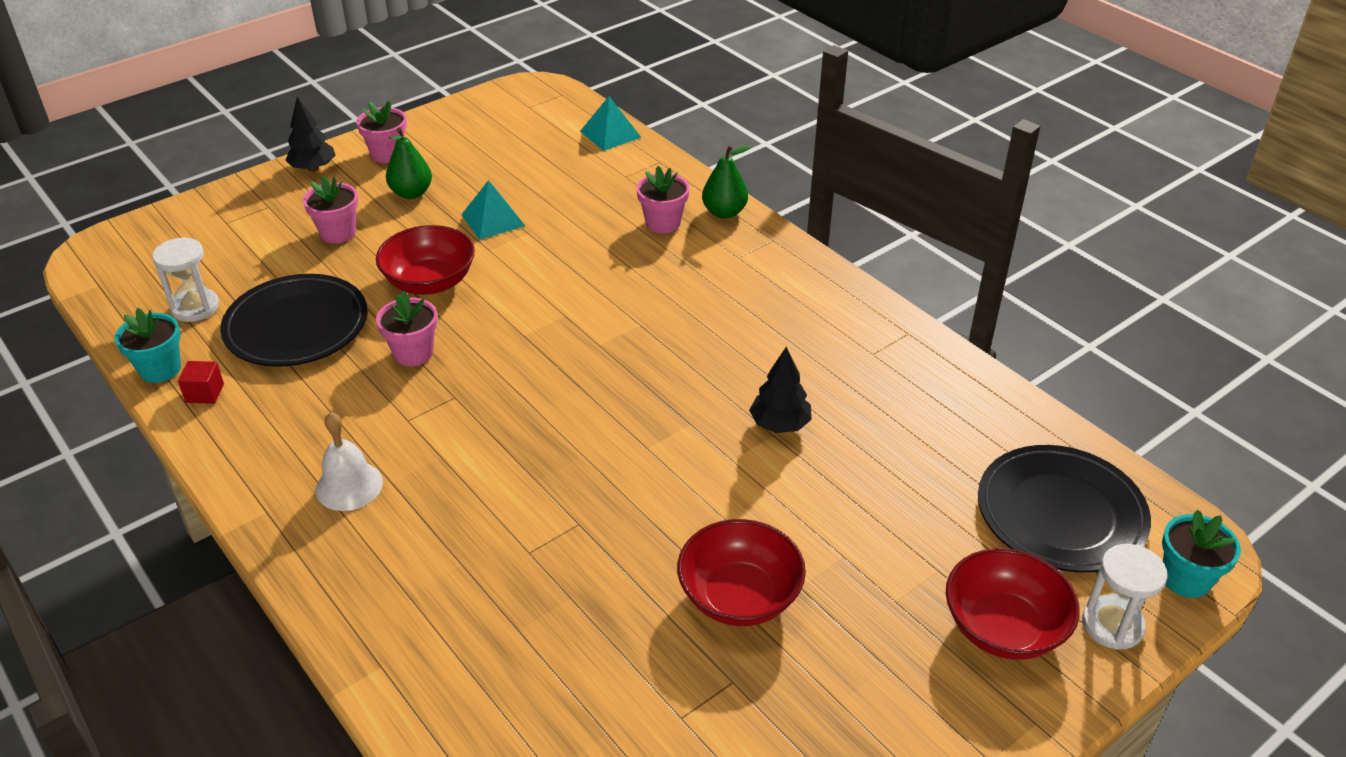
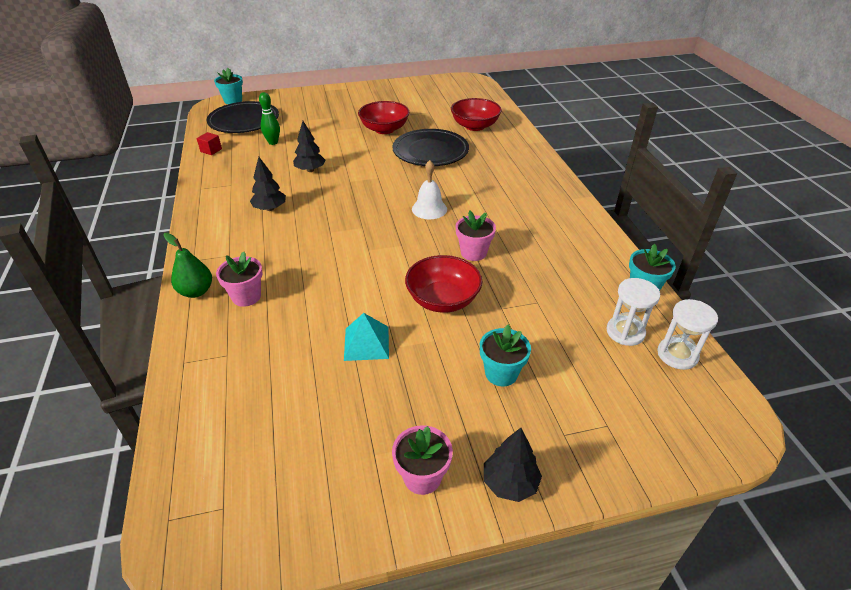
camera: 155 degrees left, 0 degrees up
(205, 393) = (610, 264): red cube -> red cube (211, 150)
(296, 326) = (547, 293): black plate -> black plate (430, 151)
(338, 233) = (501, 373): pink flower pot -> turquoise flower pot
(349, 486) = (528, 198): white bell -> white bell (429, 209)
(411, 193) = (420, 402): green pear -> none
(610, 134) = (186, 418): turquoise pyramid -> none
(762, 332) = (270, 208): none -> black tree
(923, 470) = (273, 142): none -> green bowling pin
(1003, 628) = (306, 105): red bowl -> red bowl (475, 126)
(1112, 625) = (272, 98): white hourglass -> white hourglass (677, 355)

